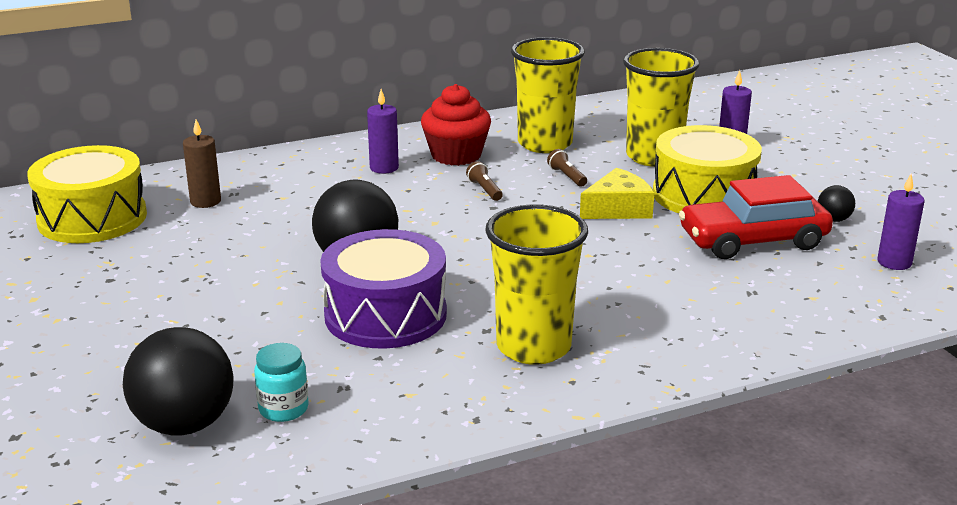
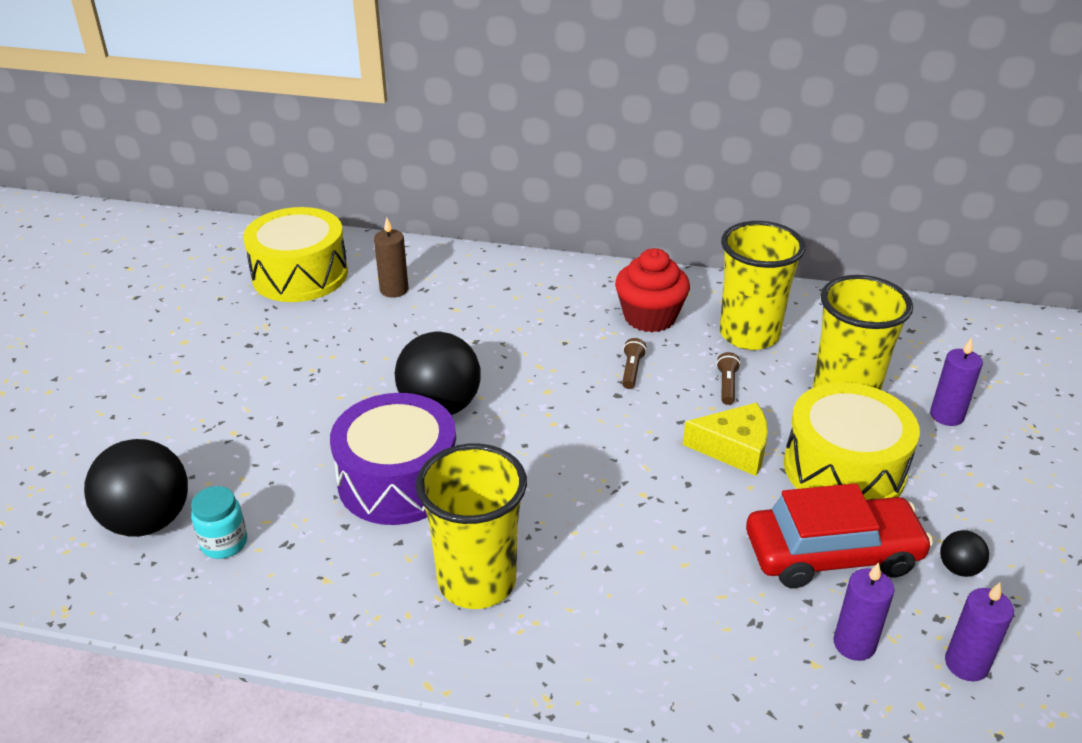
camera: 35 degrees right, 10 degrees up
(384, 168) = (571, 308): purple candle -> purple candle (854, 644)
(753, 240) = (832, 554): red car -> red car turned 150 degrees clockwise

